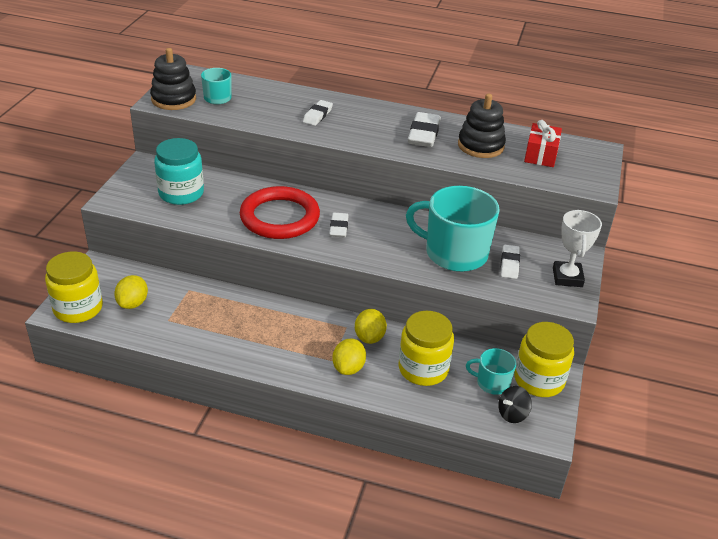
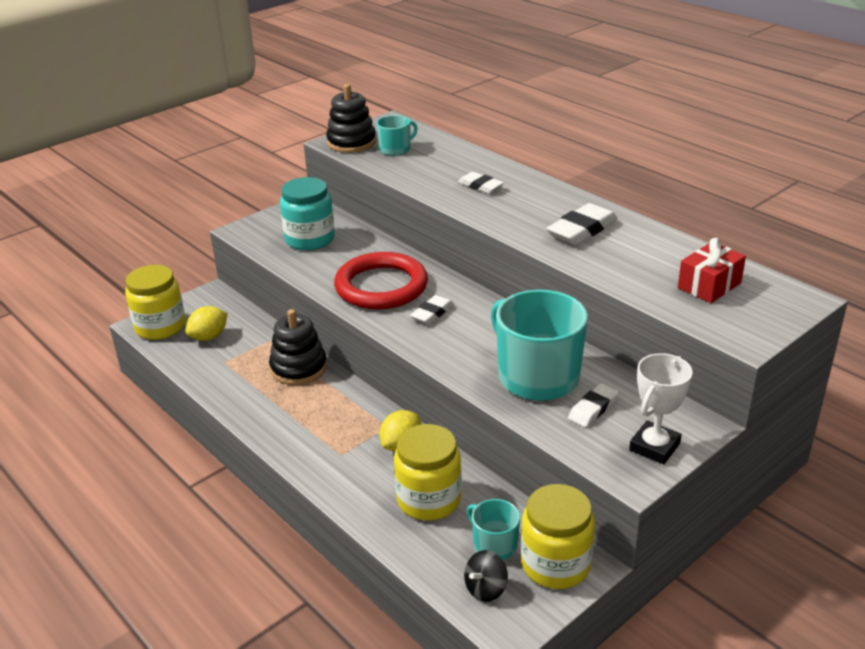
camera: 35 degrees right, 5 degrees down
(317, 115) = (480, 186): white eraser -> white eraser turned 75 degrees clockwise
(348, 368) = (350, 468): yellow lemon -> none
(480, 146) = (639, 257): black stacking toy -> black stacking toy (298, 368)
(512, 414) = (485, 589): black spinning top -> black spinning top turned 45 degrees counterclockwise

